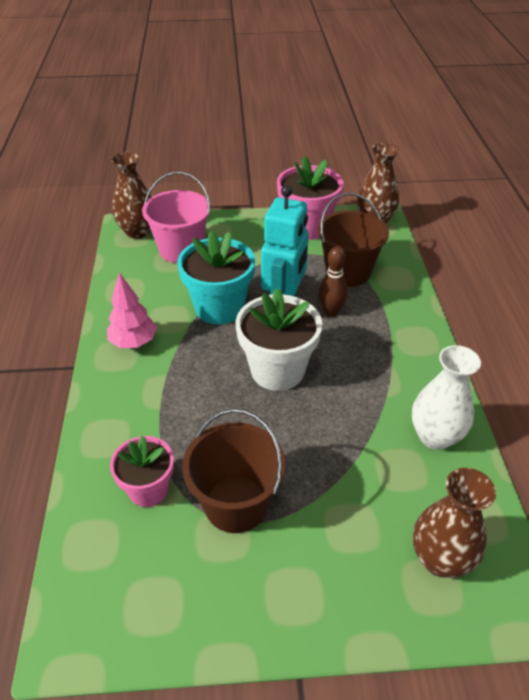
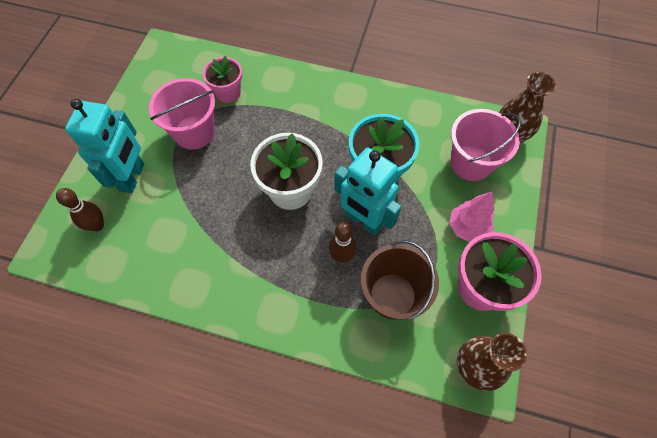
camera: 110 degrees right, 20 degrees up
(133, 342) = (359, 107): pink tree -> pink tree (467, 228)
(236, 504) = (194, 132): brown bucket -> pink bucket
(346, 551) = (132, 177): none -> turquoise robot
(435, 436) = (178, 271): white vase -> none
(440, 559) = (97, 225): brown vase -> brown bowling pin

